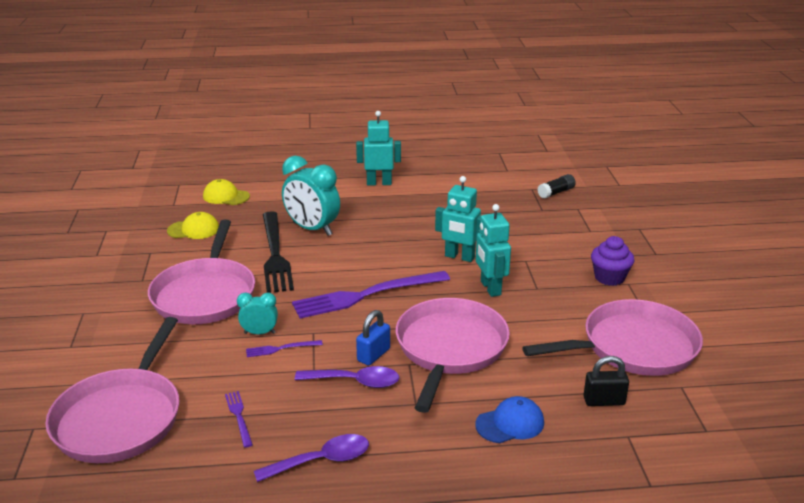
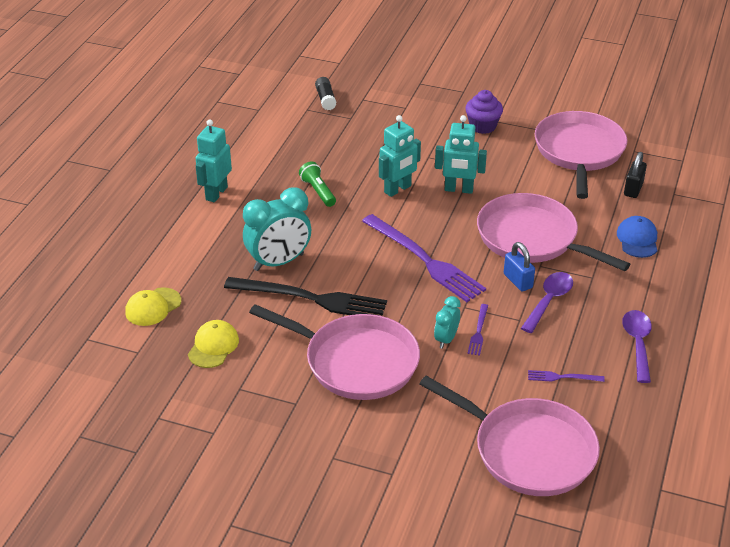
camera: 65 degrees left, 10 degrees up
(366, 295) = (424, 260): purple fork -> purple fork turned 45 degrees counterclockwise
(421, 222) = (318, 191): none -> green flashlight

